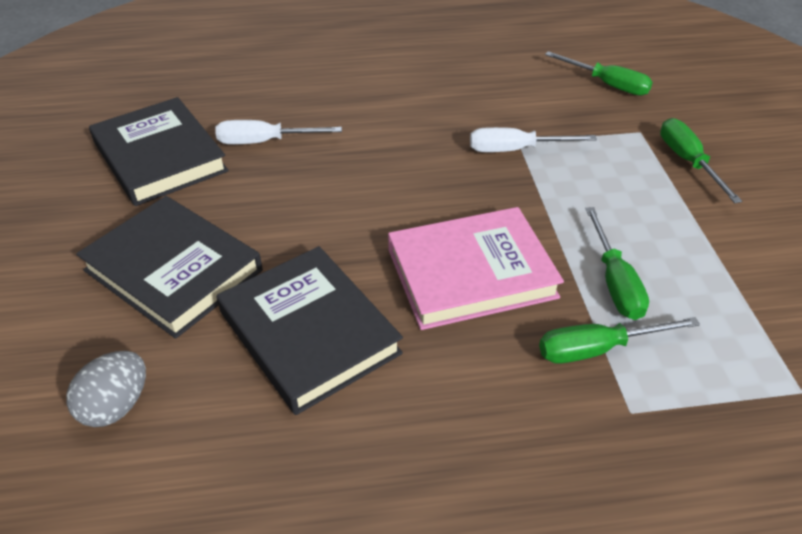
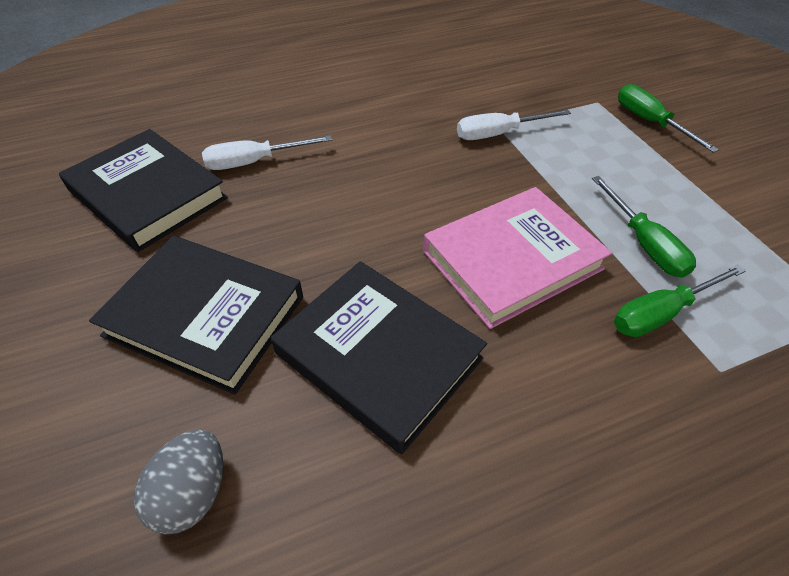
camera: 15 degrees left, 5 degrees up
(607, 84) = (550, 64): green screwdriver -> none

